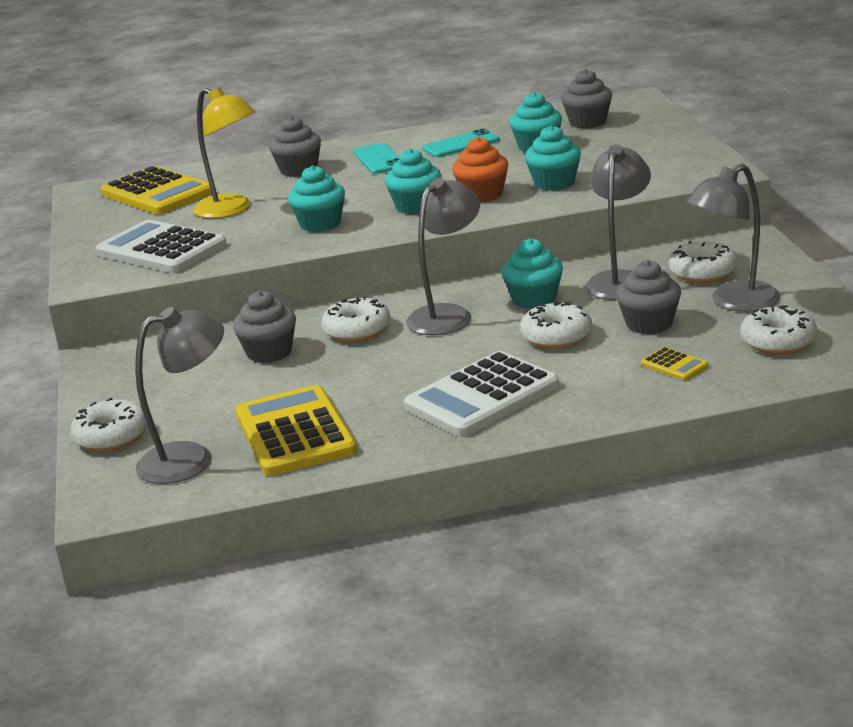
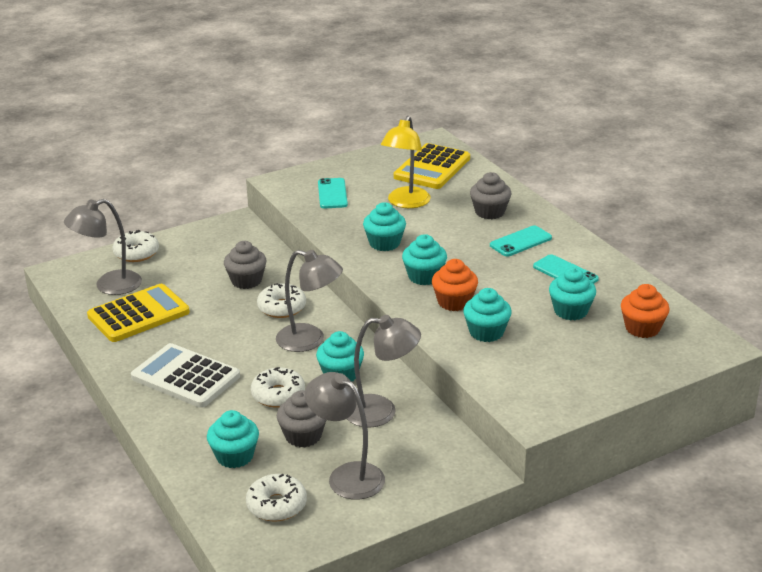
camera: 70 degrees right, 5 degrees up
(161, 249) = (332, 194): white calculator -> turquoise phone
(190, 459) = (109, 286): grey lamp -> grey lamp turned 105 degrees clockwise
(588, 122) = (642, 328): grey cupcake -> orange cupcake
(674, 365) = (234, 456): yellow calculator -> turquoise cupcake
(703, 272) = (403, 453): white donut -> none

